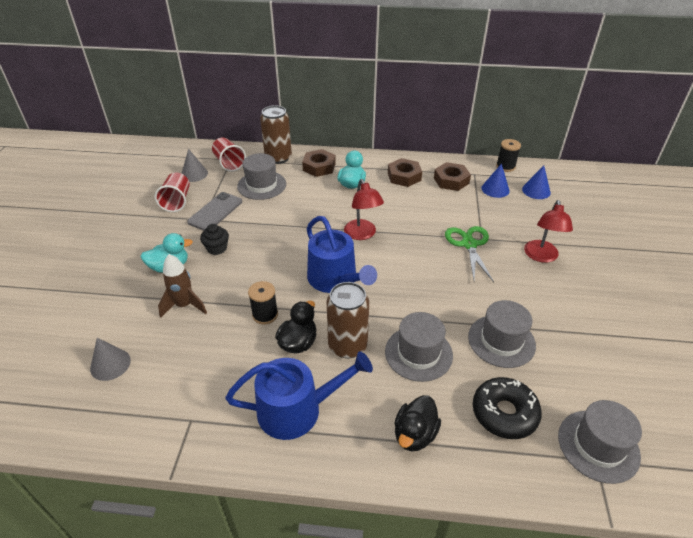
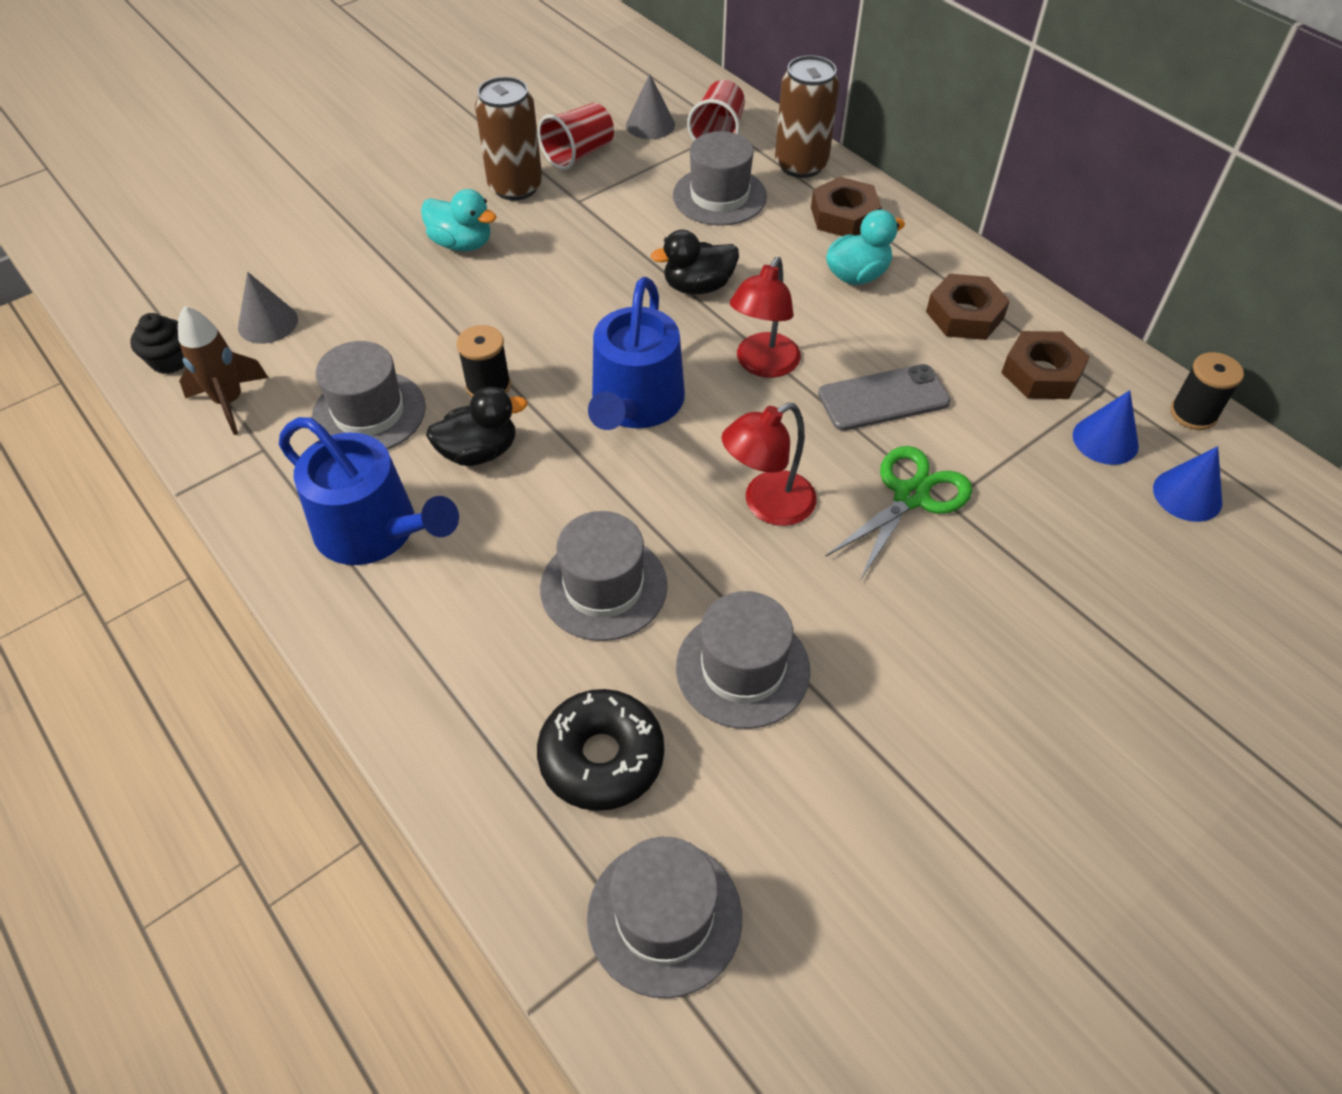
camera: 45 degrees right, 10 degrees up
(184, 305) = (418, 307): brown rocket -> brown rocket (230, 402)
(215, 212) = (607, 200): grey phone -> grey phone (883, 398)
(217, 248) = (545, 255): black cupcake -> black cupcake (170, 360)
(223, 364) = (369, 412): none -> grey hat
(347, 346) = (530, 503): brown can -> brown can (515, 187)
(414, 434) = (457, 676): black duck -> black duck (698, 286)
(541, 256) = (1010, 605): red lamp -> red lamp (767, 505)

